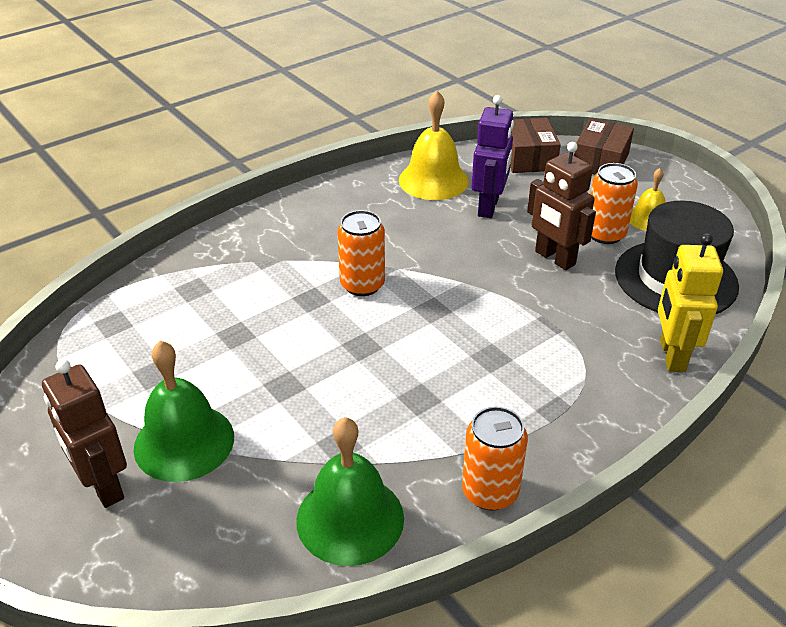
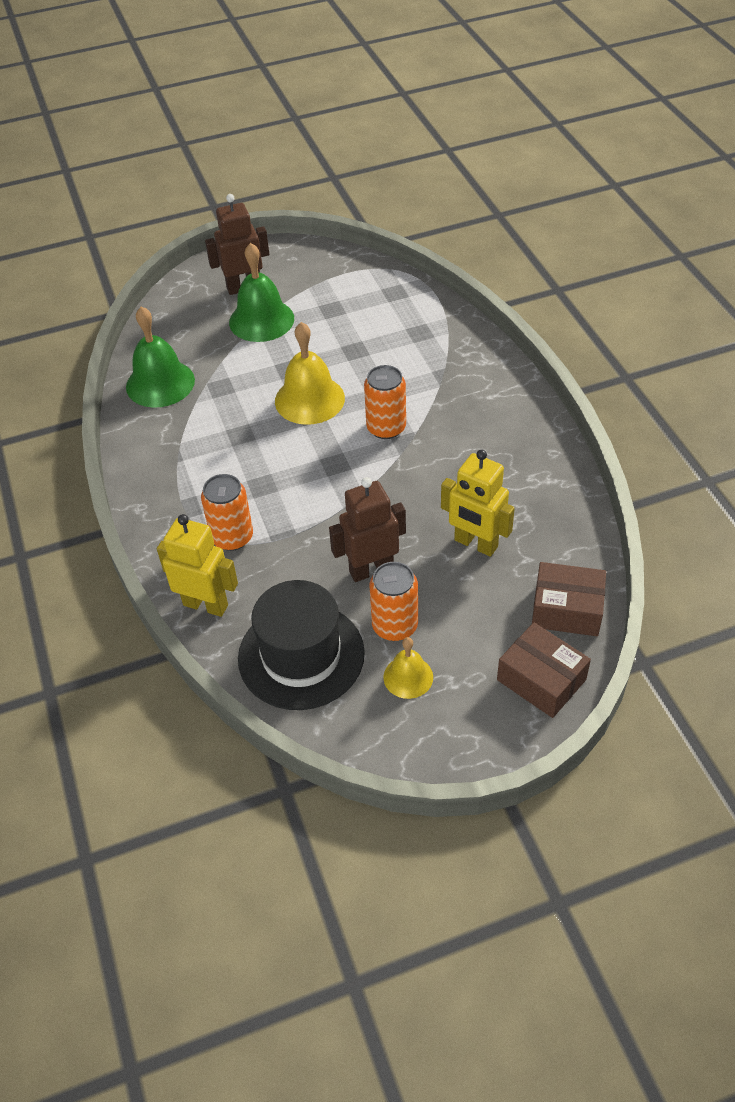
camera: 110 degrees right, 10 degrees up
(433, 180) = (540, 512): yellow bell -> yellow bell (309, 399)
(489, 207) = (475, 544): purple robot -> yellow robot
(490, 491) = (141, 451): orange can -> orange can (232, 537)

